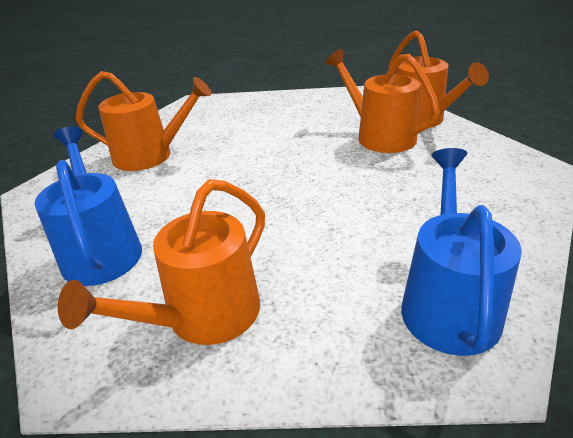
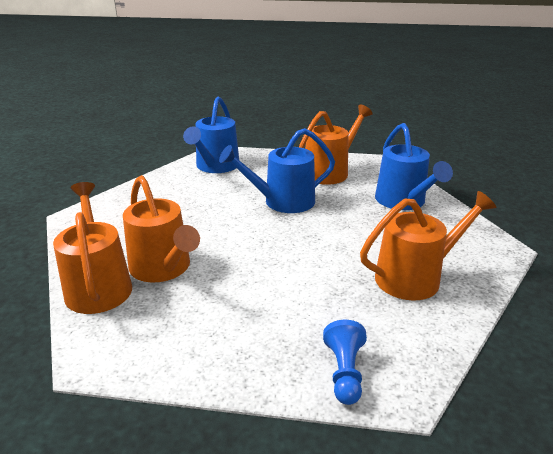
camera: 175 degrees left, 5 degrees down
(150, 155) = (414, 277): orange watering can -> orange watering can turned 150 degrees clockwise
(224, 104) = (344, 372): none -> blue pawn
(285, 227) = (283, 201): none -> blue watering can

